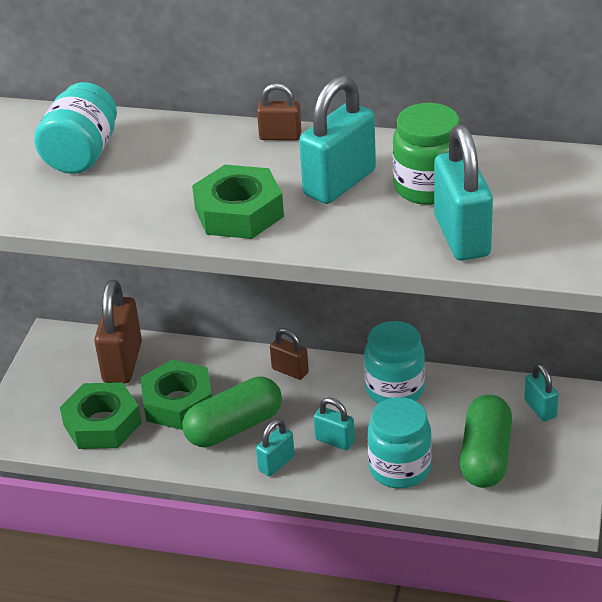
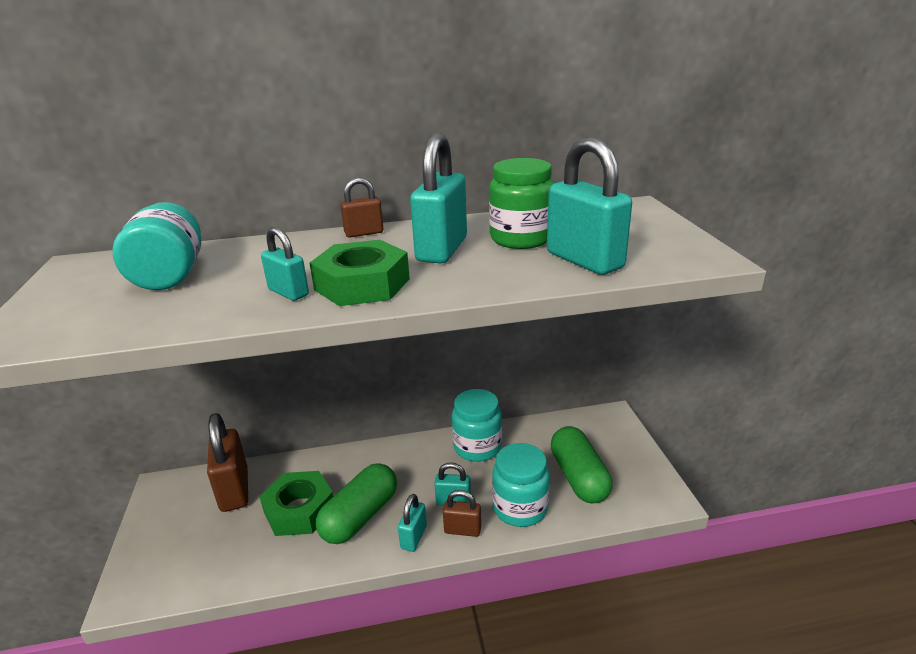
camera: 25 degrees left, 10 degrees down
(102, 424) = (231, 551): green nut -> none
(290, 371) = (386, 456): brown padlock -> brown padlock (462, 530)
(540, 409) = (591, 431): turquoise padlock -> turquoise padlock (288, 292)

